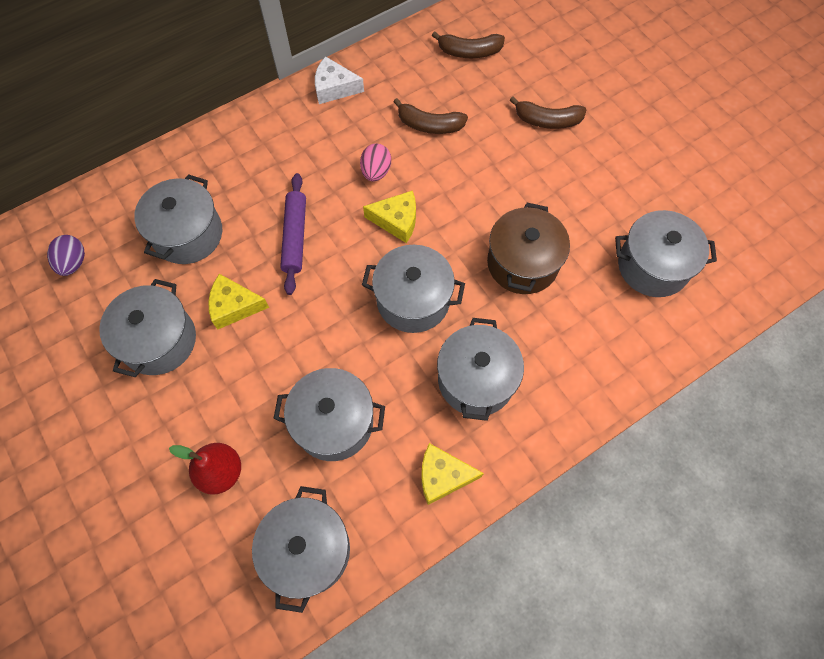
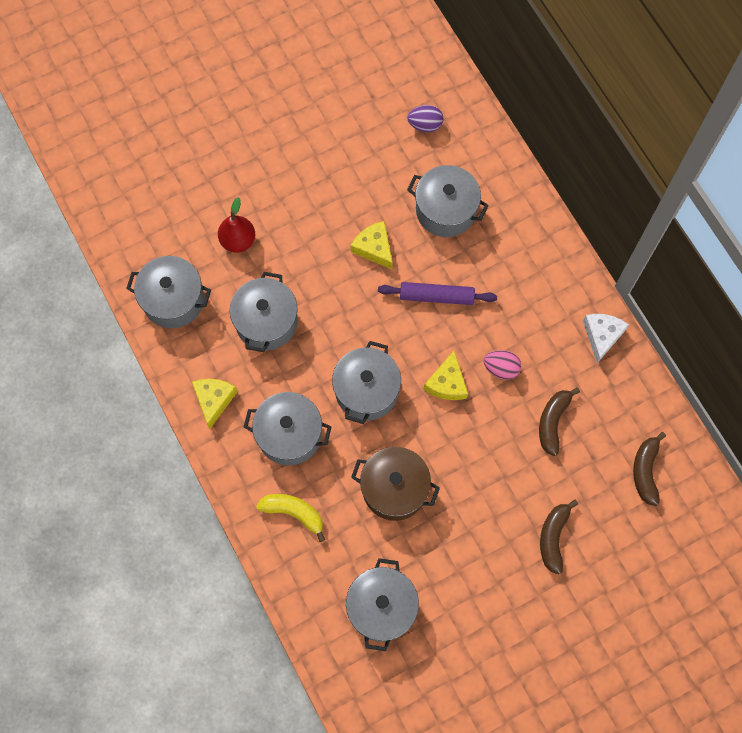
camera: 95 degrees right, 5 degrees up
(159, 341) = (349, 193): grey pot -> none
(234, 306) = (374, 248): yellow cheese -> yellow cheese turned 45 degrees counterclockwise
(568, 365) = (293, 513): none -> yellow banana

